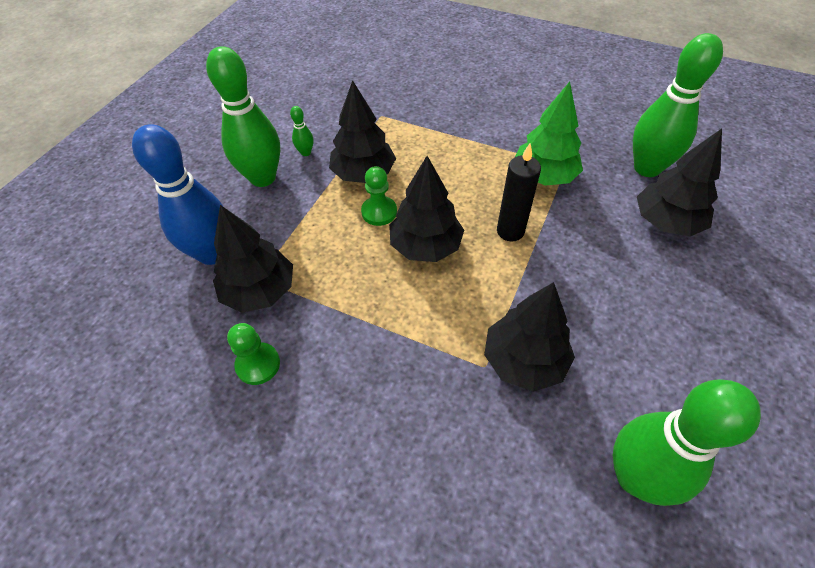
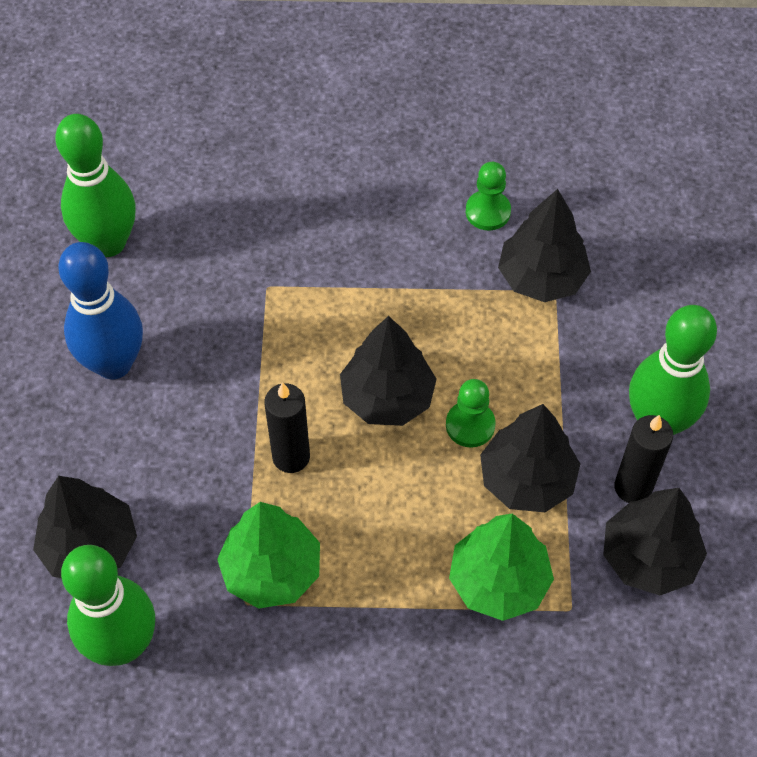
camera: 155 degrees right, 5 degrees up
(212, 253) = (629, 299): blue bowling pin -> blue bowling pin (113, 363)
(306, 153) = (633, 487): green bowling pin -> black candle
(411, 135) = (498, 581): none -> green tree
(524, 361) = (229, 305): black tree -> black tree (649, 557)

